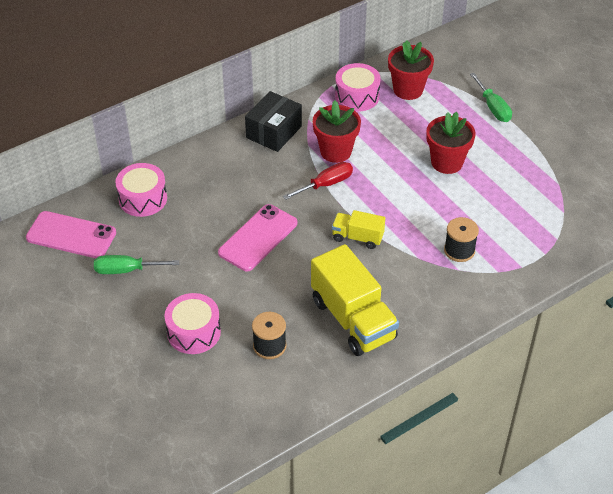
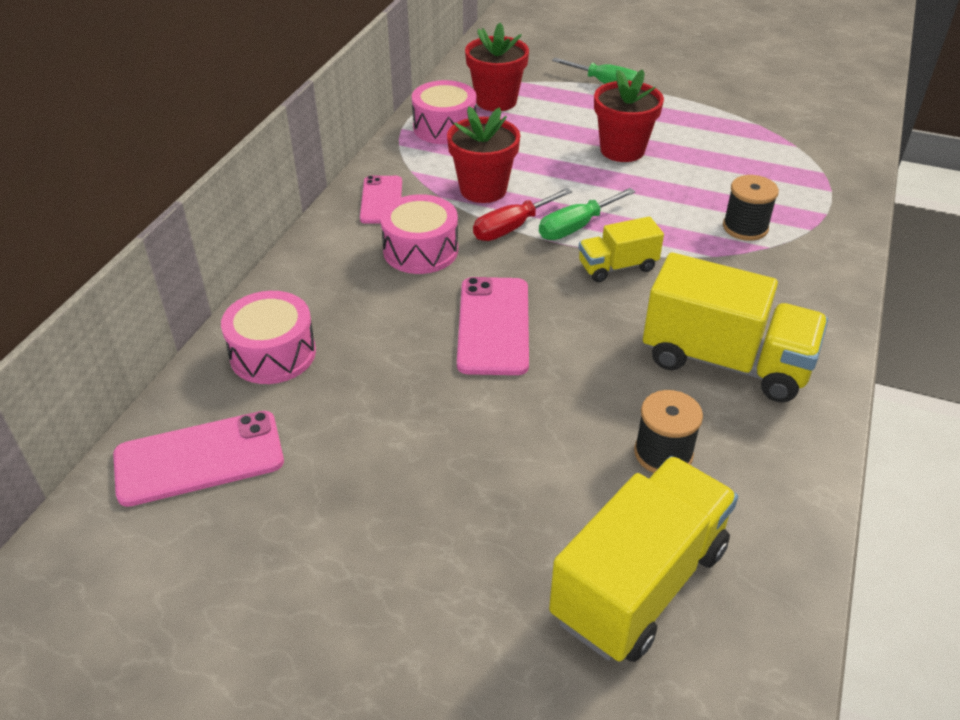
camera: 35 degrees left, 5 degrees down
(126, 270) = (342, 463): green screwdriver -> green screwdriver (576, 227)
(194, 332) = (538, 495): pink drum -> pink drum (420, 250)
(197, 393) = (639, 583): none -> yellow truck
(274, 132) = (381, 200): black box -> pink phone
(326, 184) = (511, 227): red screwdriver -> red screwdriver turned 150 degrees counterclockwise

